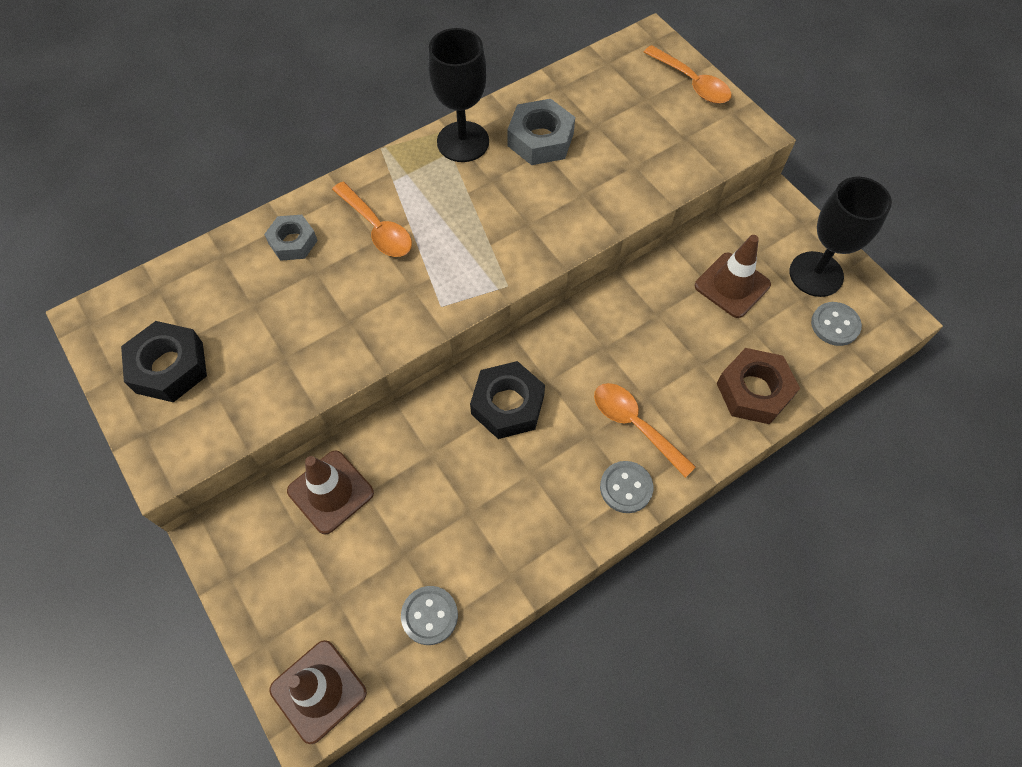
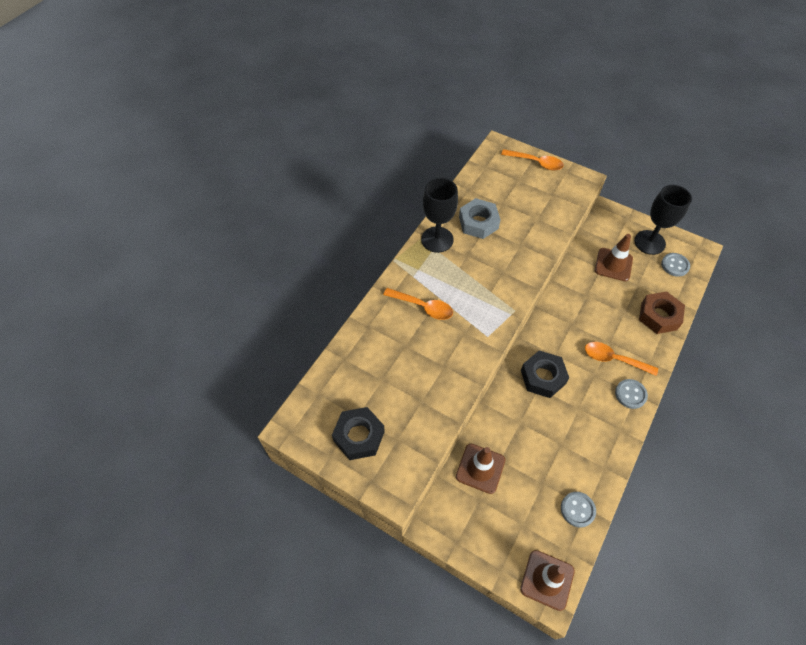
camera: 25 degrees left, 5 degrees down
(293, 242) = (380, 334): grey nut -> none

